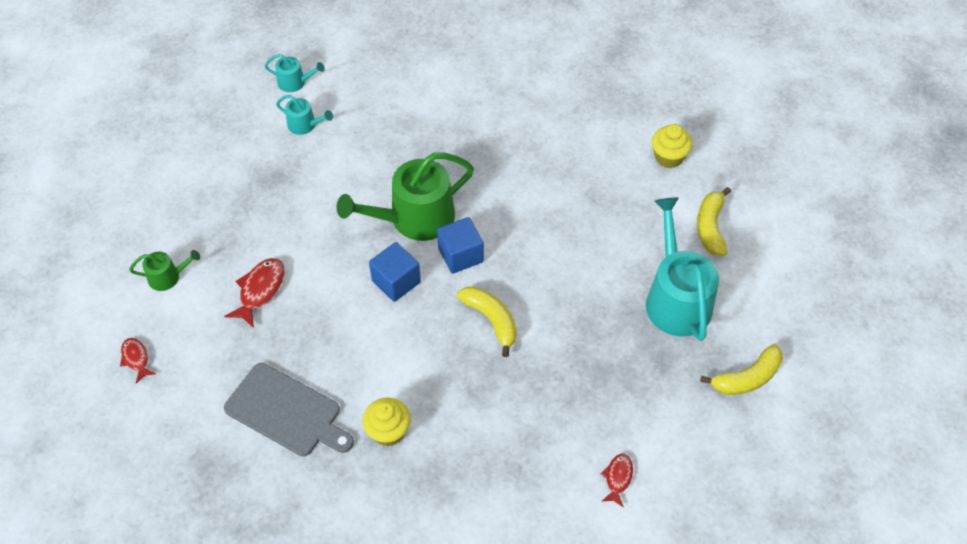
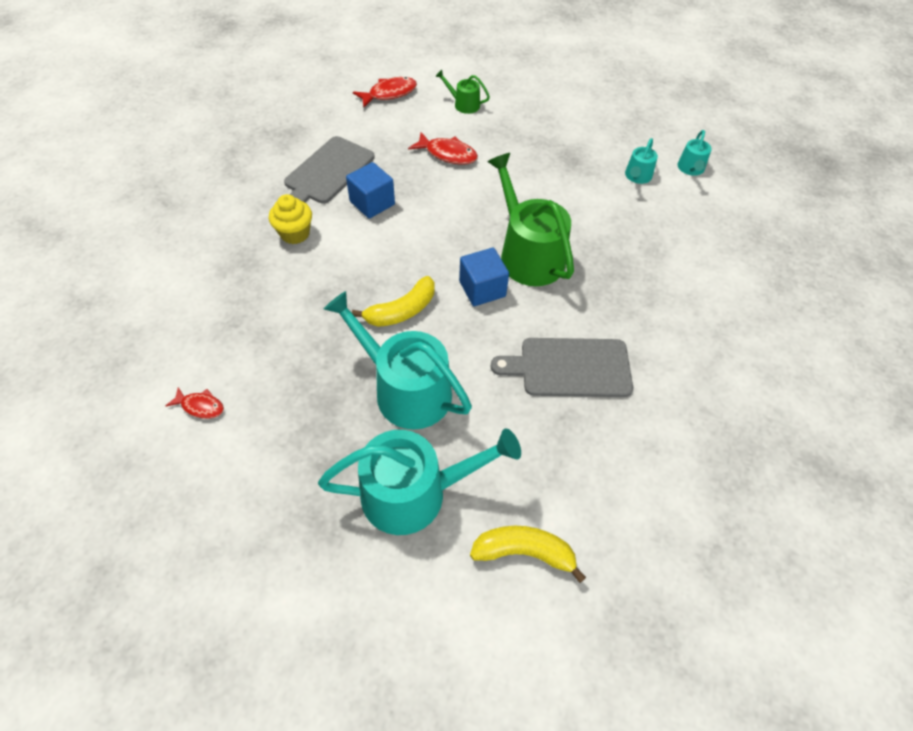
camera: 90 degrees right, 0 degrees up
(136, 359) = (389, 94): red fish -> red fish, size x1.60
(168, 277) = (463, 104): green watering can -> green watering can turned 120 degrees clockwise
(396, 281) = (452, 240): blue cube -> blue cube (372, 203)
(544, 192) = (569, 367): none -> grey cutting board
(580, 311) = (405, 389): none -> turquoise watering can
(668, 157) = (640, 513): yellow cupcake -> none
(747, 378) = (291, 562): yellow banana -> none

